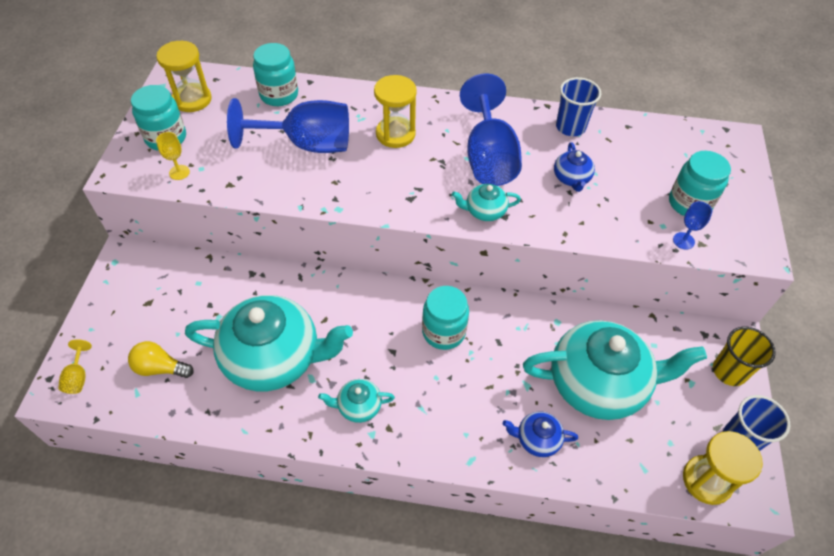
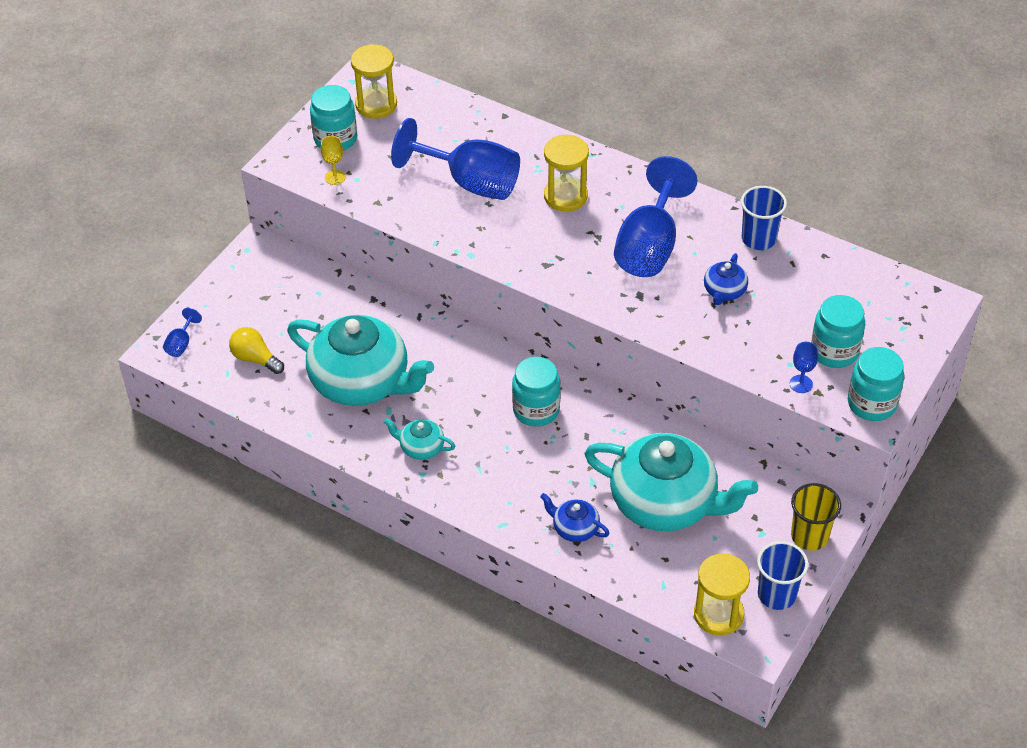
camera: 25 degrees right, 5 degrees down
(78, 377) = (181, 344): yellow goblet -> blue goblet
(279, 95) = (466, 122): turquoise jar -> turquoise jar (872, 403)
(484, 211) = (613, 297): turquoise teapot -> none

